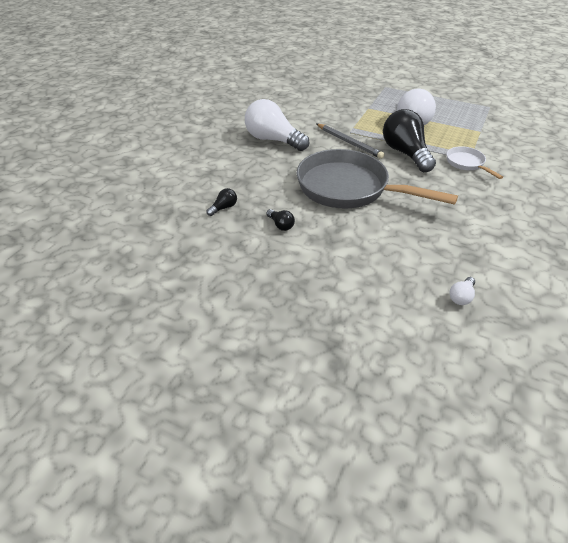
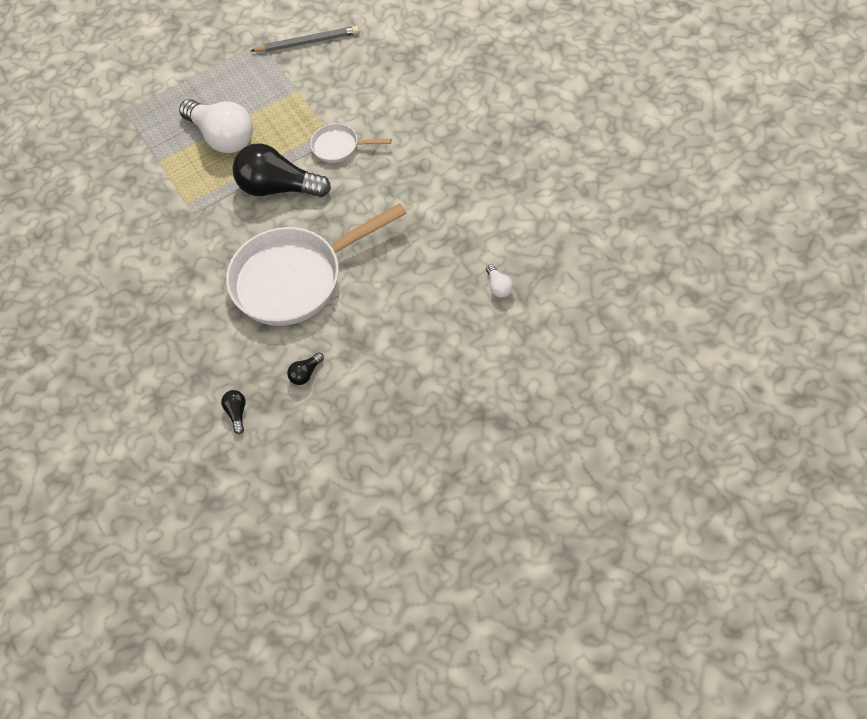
camera: 50 degrees left, 15 degrees up
(273, 140) = (144, 300): white light bulb -> none
(281, 225) = (305, 374): black light bulb -> black light bulb turned 135 degrees clockwise
(349, 142) = (213, 227): grey pencil -> grey pencil (307, 42)
(349, 188) = (295, 279): grey pan -> white pan

